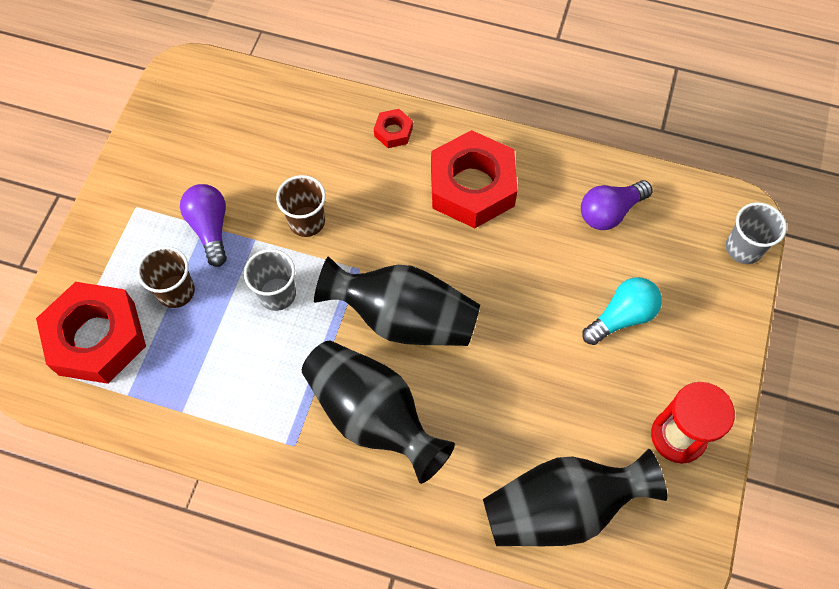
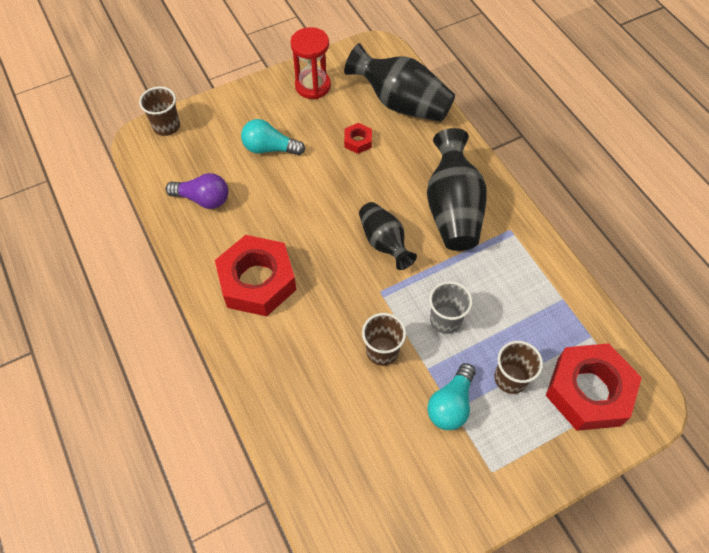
camera: 135 degrees left, 5 degrees down
(210, 228) = (451, 404): purple light bulb -> turquoise light bulb
(393, 132) = (260, 363): red nut -> red nut (358, 141)
(403, 318) = (384, 242): black vase -> black vase, size x0.62
(743, 248) = (166, 126): grey cup -> brown cup

